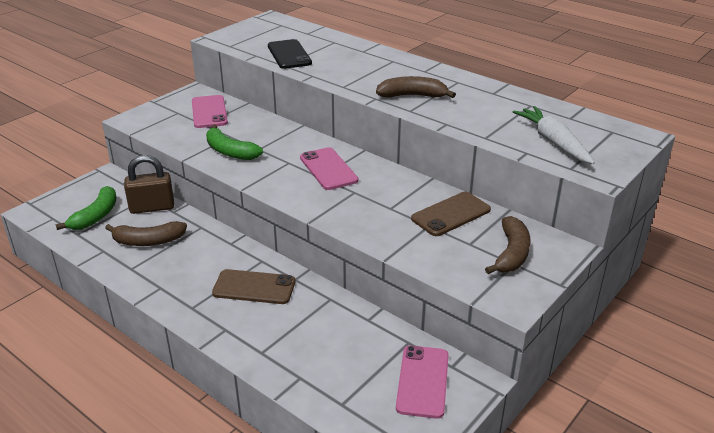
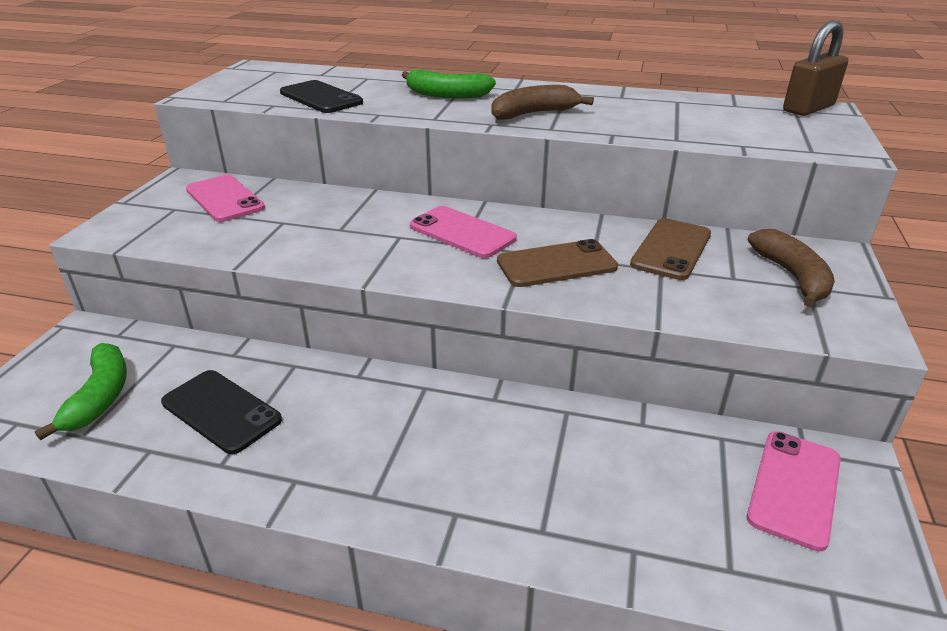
camera: 25 degrees left, 0 degrees up
(148, 241) = (221, 411): brown banana -> black phone
(152, 207) = (193, 358): brown padlock -> brown padlock (808, 108)
(230, 152) = (300, 241): green banana -> green banana (446, 95)
(254, 287) = (446, 430): brown phone -> brown phone (556, 264)
(422, 381) = (794, 488): pink phone -> pink phone turned 45 degrees clockwise
(553, 142) = (754, 130): white carrot -> none

